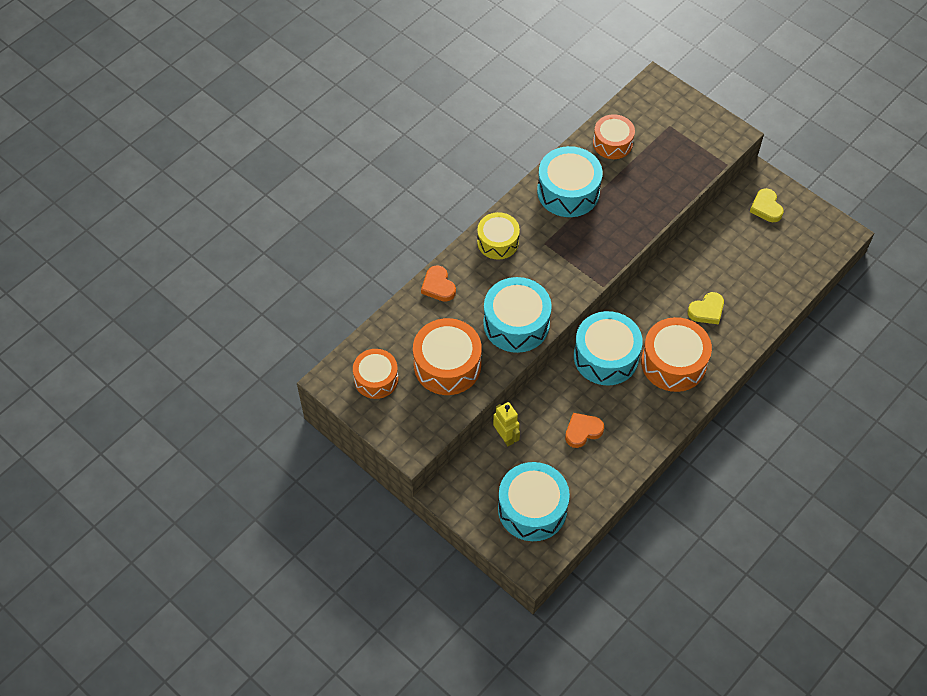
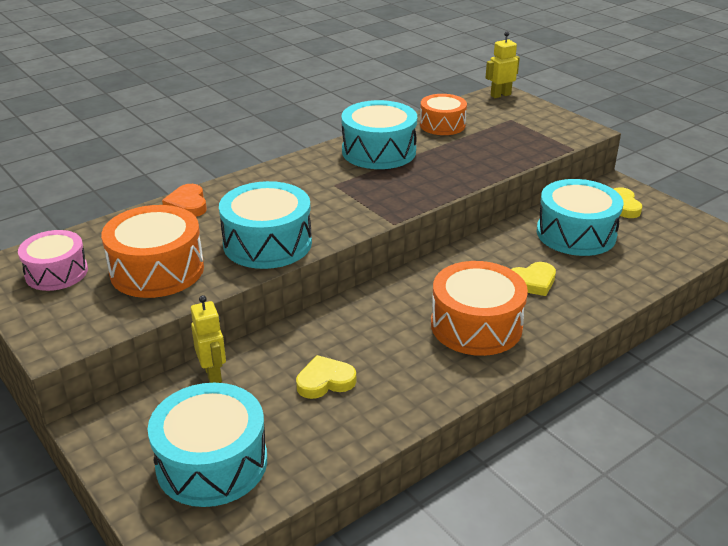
camera: 10 degrees right, 25 degrees down
(376, 379) = (56, 272): orange drum -> pink drum
(498, 242) = (278, 179): yellow drum -> none
(582, 431) = (325, 381): orange heart -> yellow heart
(606, 356) = (385, 310): turquoise drum -> turquoise drum (576, 234)
(654, 86) = (500, 95): none -> yellow robot

